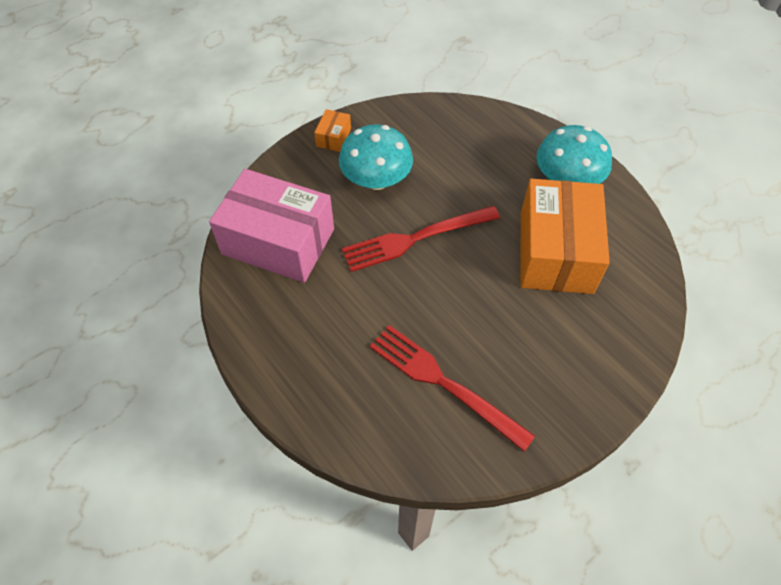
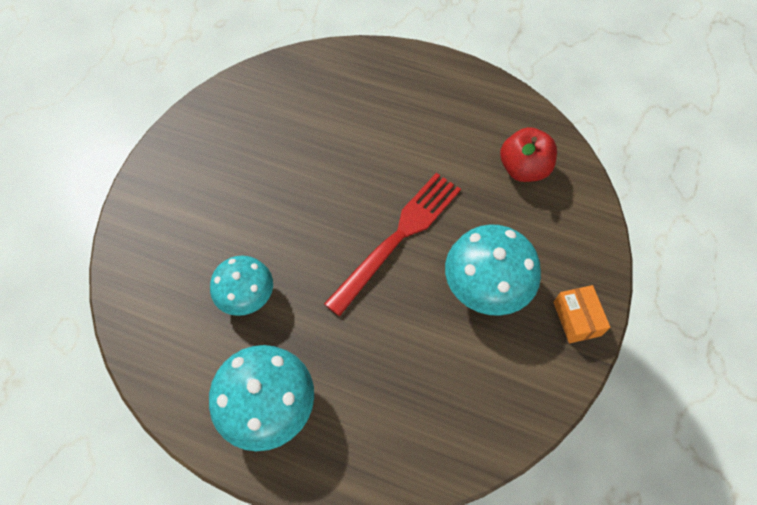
camera: 150 degrees right, 5 degrees up
(278, 241) = (523, 169): pink box -> red apple
(444, 383) = (296, 123): red fork -> none
(555, 252) = (246, 296): orange box -> turquoise mushroom

